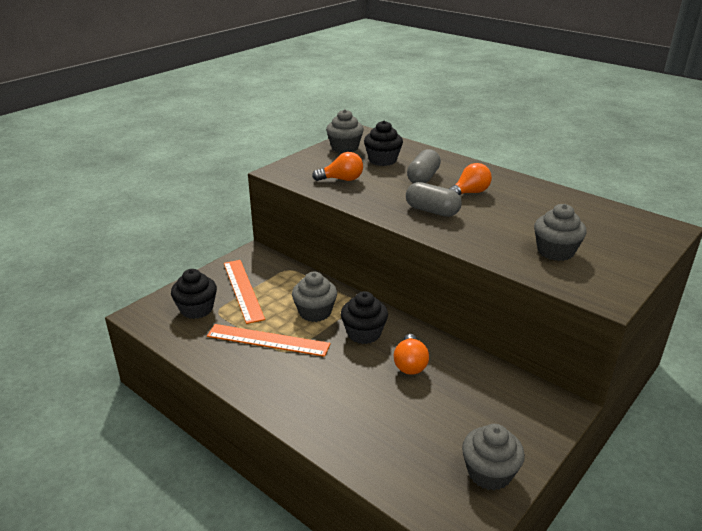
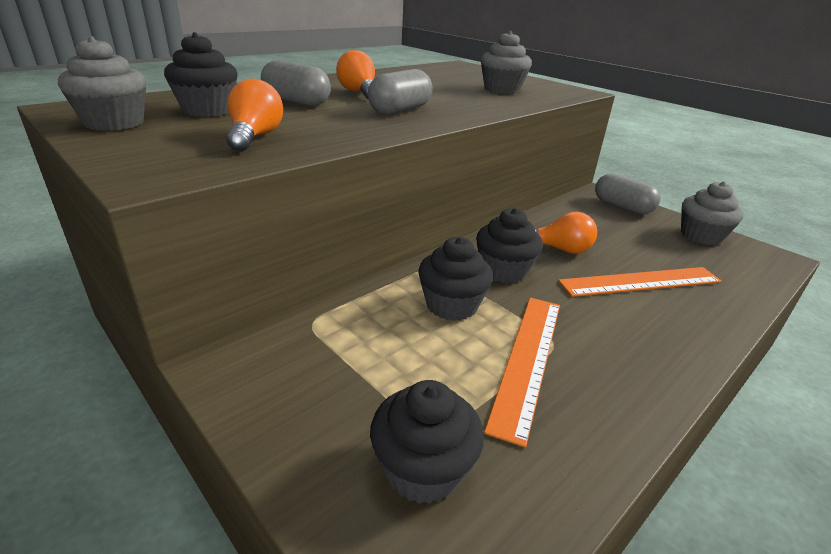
camera: 85 degrees left, 0 degrees up
(243, 290) = (364, 387): orange ruler -> orange ruler (640, 282)
(315, 312) = (451, 305): grey cupcake -> black cupcake
(533, 420) = (622, 207): none -> grey capsule

